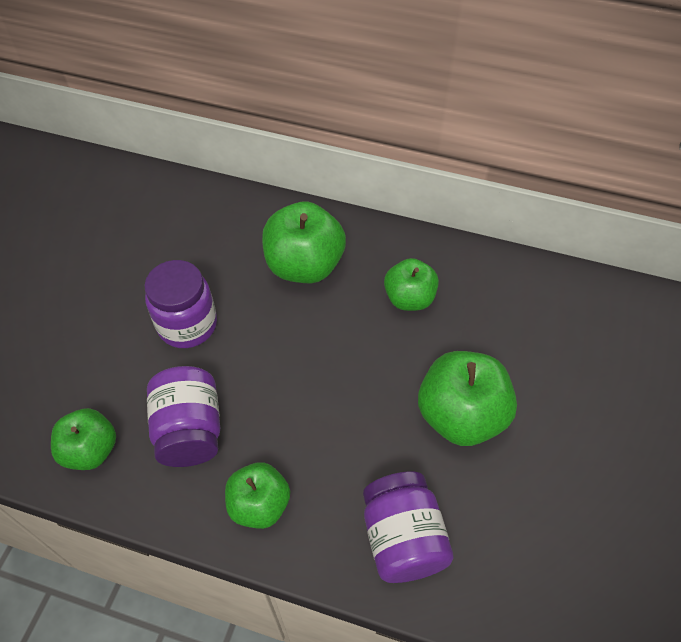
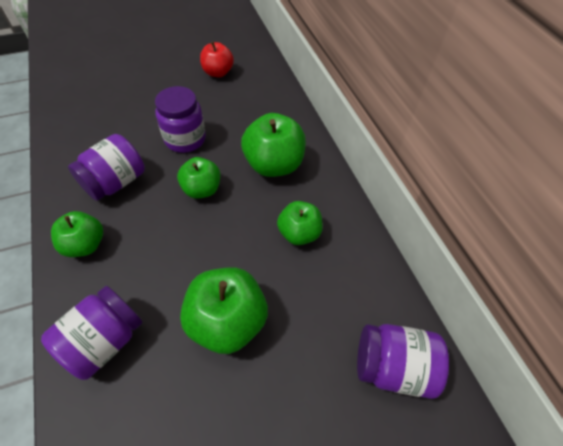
camera: 50 degrees right, 0 degrees up
(91, 450) = (76, 150): green apple -> green apple (202, 189)
(106, 231) = (218, 72): none -> red apple
(590, 318) = (392, 366): none -> purple jar

